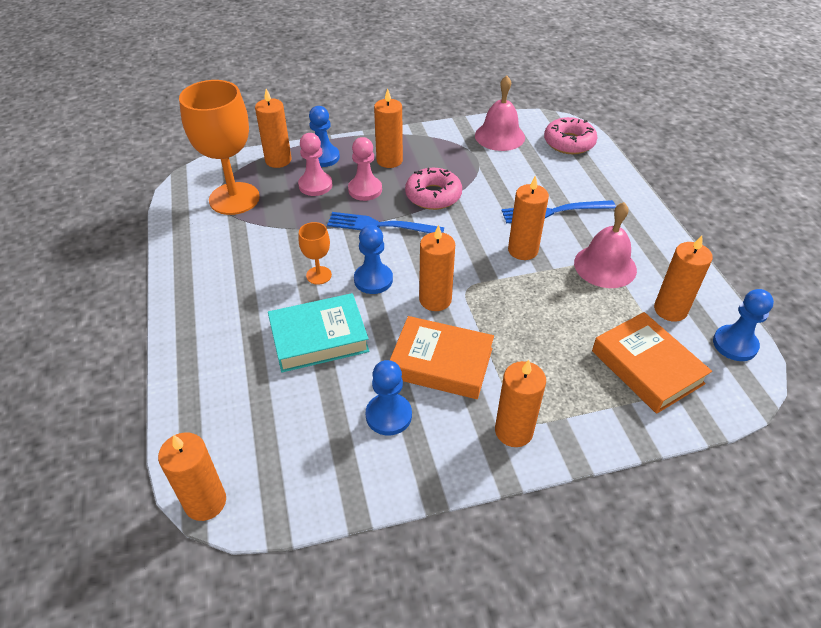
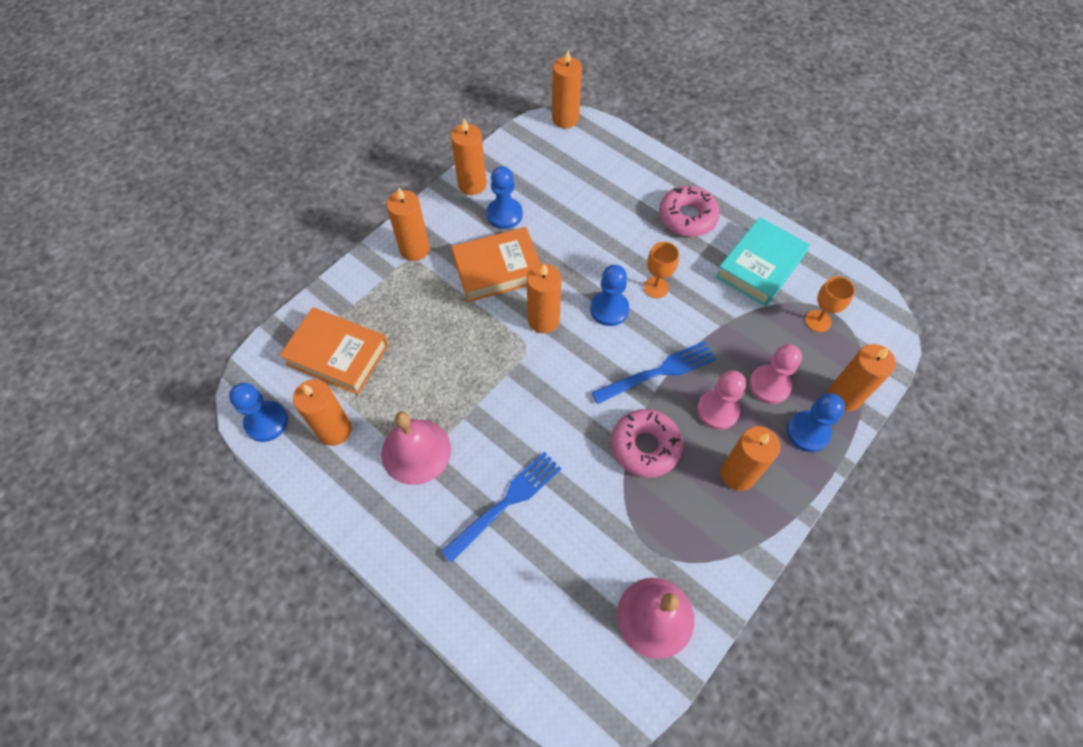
camera: 145 degrees right, 15 degrees up
(234, 198) = (818, 321): orange goblet -> orange goblet, size x0.45
(319, 338) = (601, 238): turquoise book -> turquoise book (760, 266)
(523, 250) = (505, 423): orange candle -> orange candle (472, 184)
(569, 143) = (560, 665): pink donut -> pink donut (687, 217)

